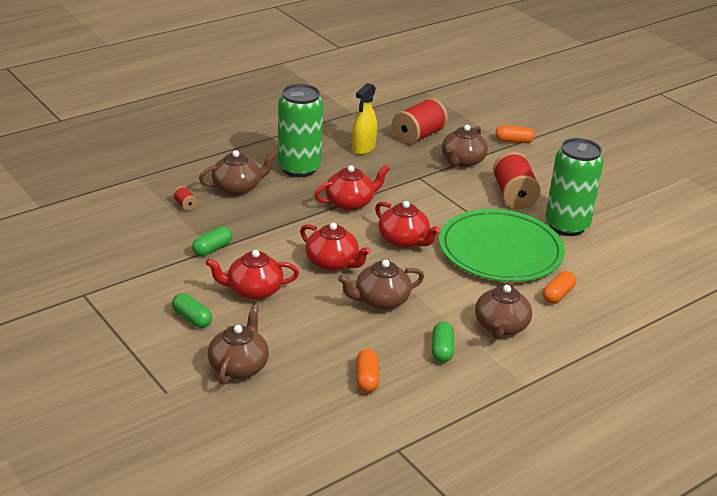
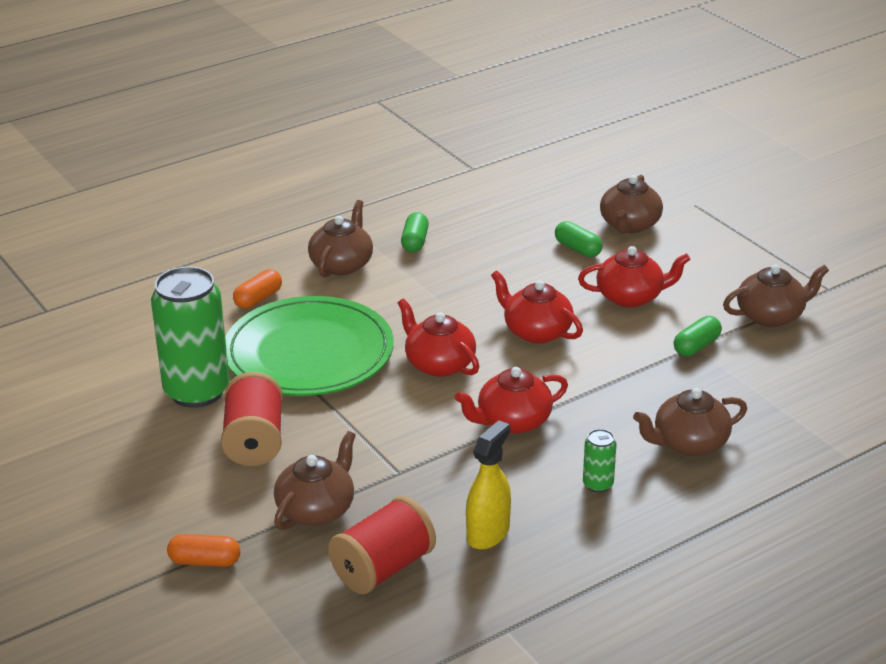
camera: 175 degrees left, 0 degrees up
(185, 205) = (758, 411): red spool -> none
(192, 318) = (693, 266): green capsule -> green capsule (578, 249)
(299, 168) = (598, 484): green can -> green can, size x0.43
(367, 379) = (497, 217): orange capsule -> none
(380, 300) = (477, 289): brown teapot -> brown teapot (771, 316)

